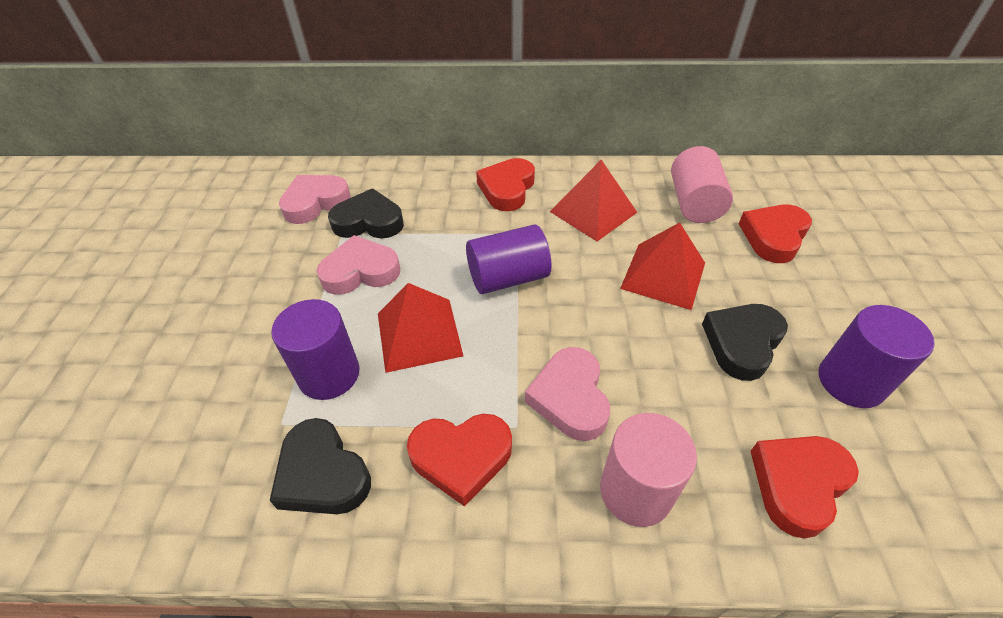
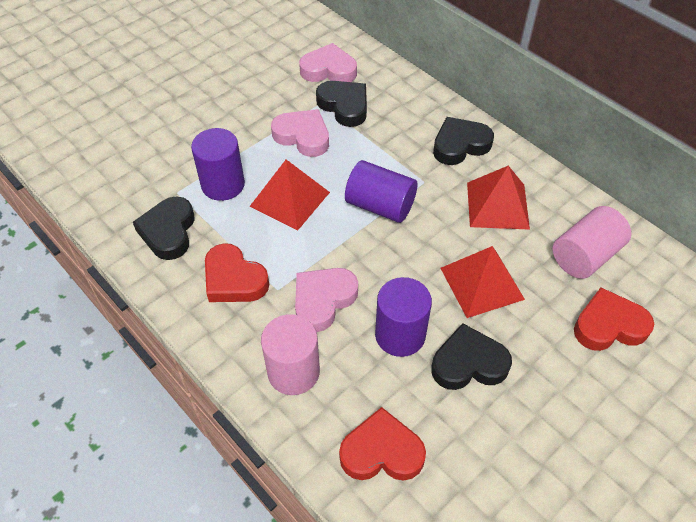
camera: 45 degrees right, 5 degrees up
(507, 189) = (460, 145): red heart -> black heart
(851, 381) = (504, 444): purple cylinder -> purple cylinder (400, 335)

